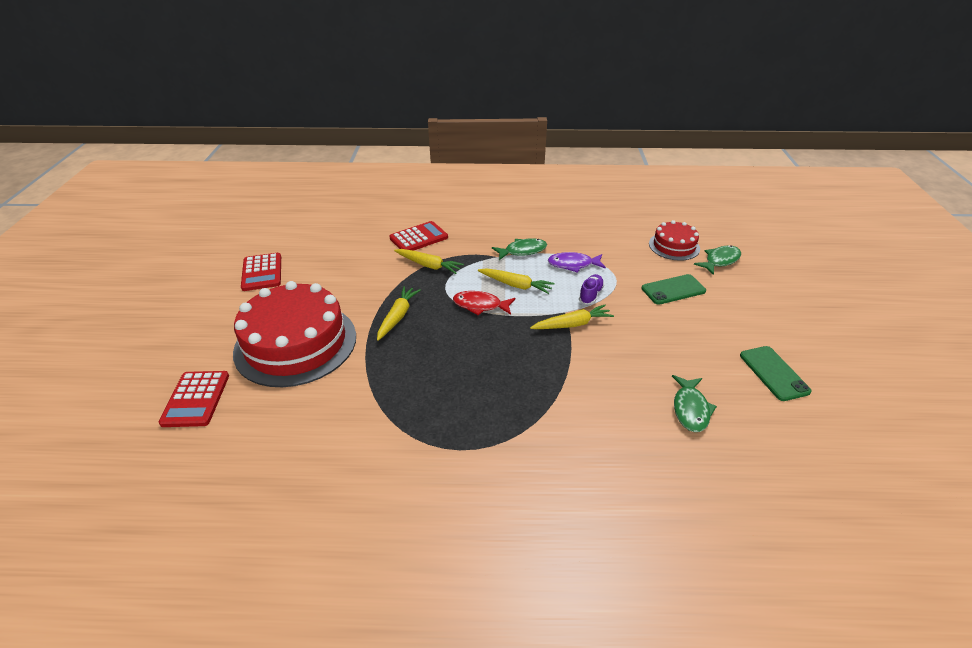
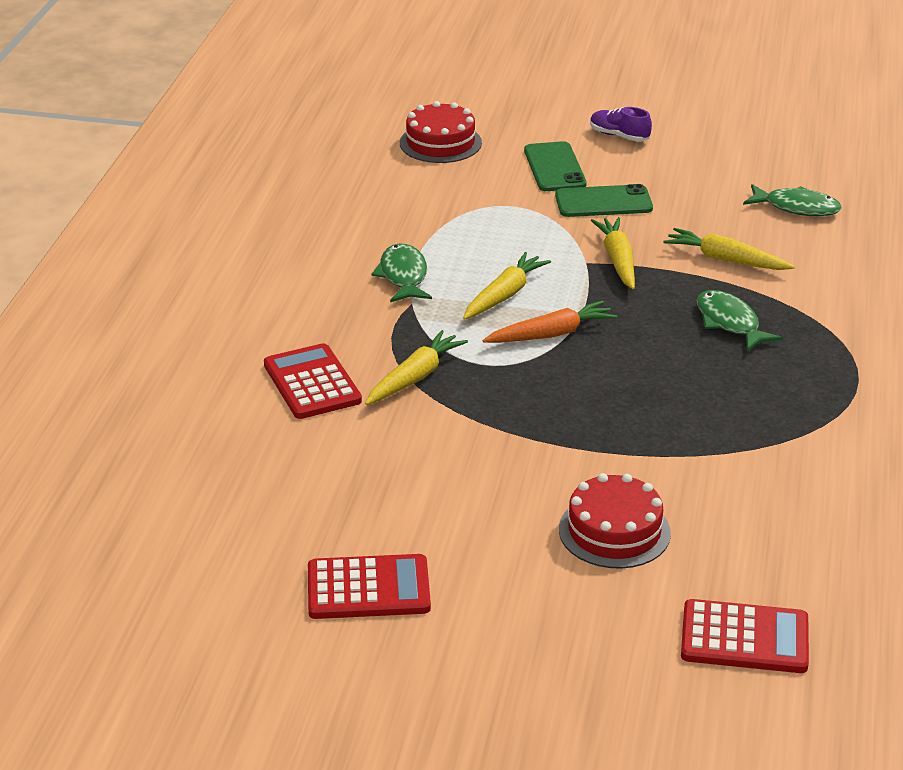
camera: 80 degrees left, 5 degrees down
(296, 343) = (614, 531): red cake -> red cake, size x0.51
(398, 317) = (562, 418): yellow carrot -> yellow carrot (725, 259)
(480, 305) = (551, 334): red fish -> orange carrot
(573, 264) = (462, 235): purple fish -> none
(590, 295) = (549, 234): purple shoe -> purple shoe (619, 136)
(720, 260) = (493, 117): green fish -> green fish (729, 323)
(773, 373) = (740, 142): green phone -> green phone (603, 202)

